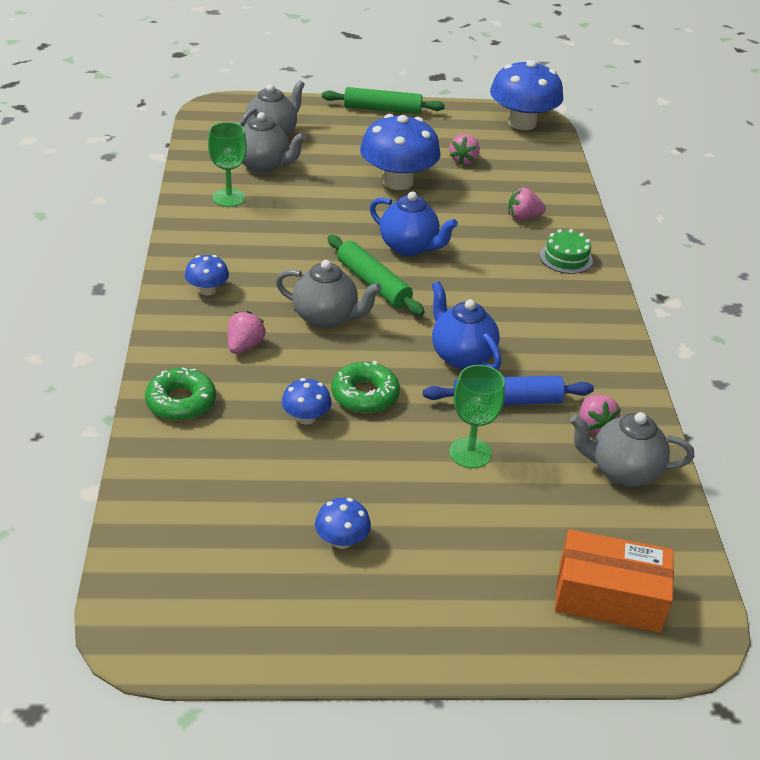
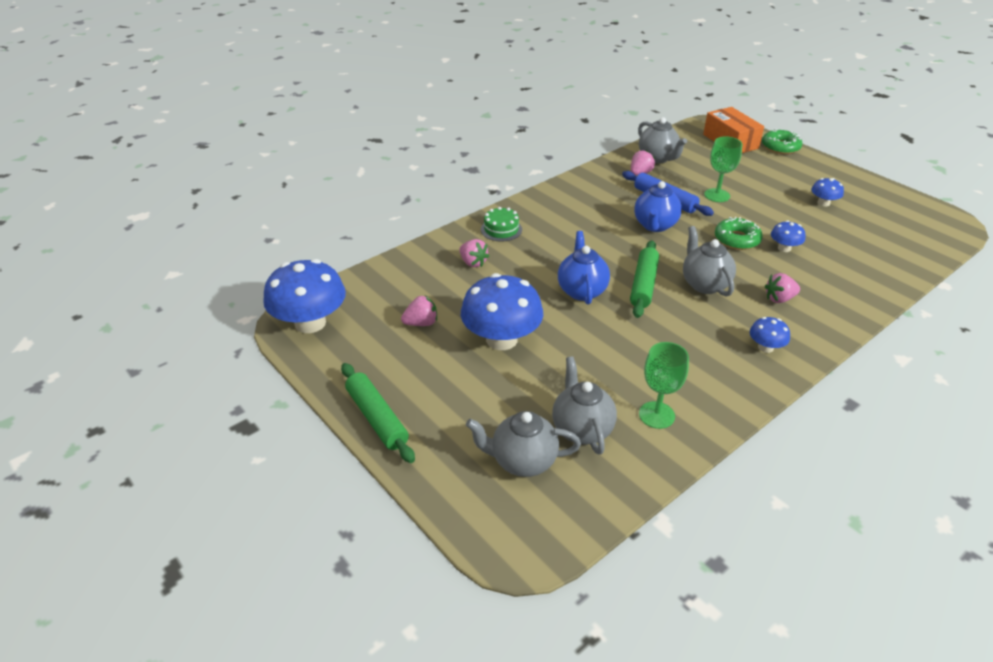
camera: 125 degrees left, 0 degrees up
(181, 402) = (853, 293): green donut -> green donut (780, 147)

